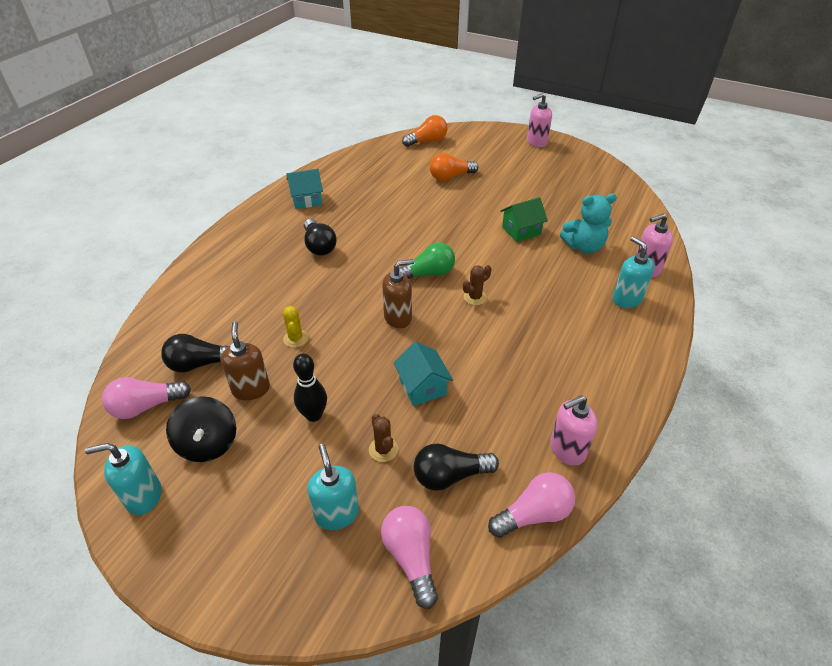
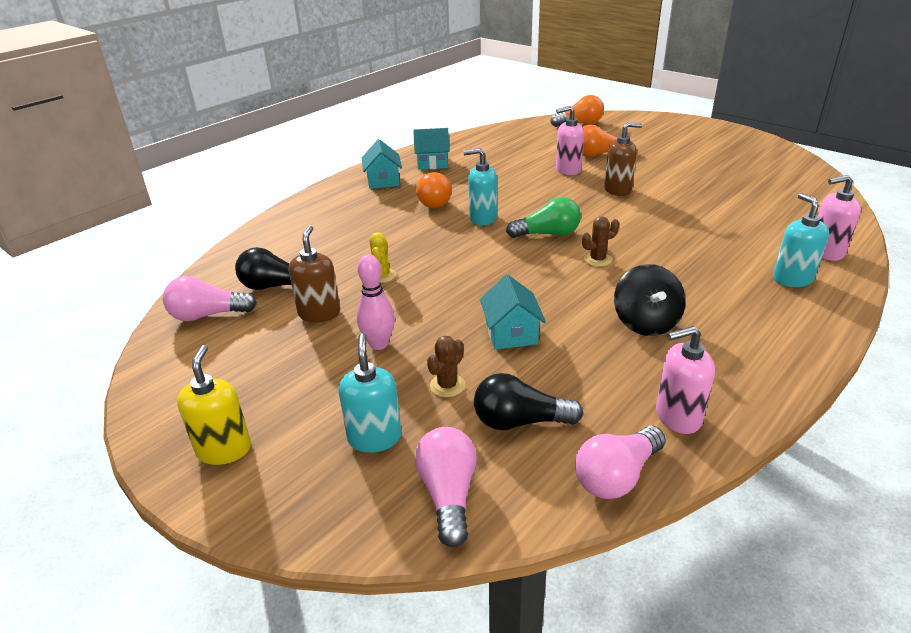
camera: 15 degrees right, 10 degrees down
(143, 496) = (175, 391): turquoise soap dispenser -> turquoise soap dispenser (482, 218)
(208, 444) = (257, 354): black spinning top -> black spinning top (645, 323)
(210, 550) = (224, 449): none -> yellow soap dispenser
(266, 226) = (383, 181): none -> turquoise house
(314, 415) = (379, 344): black bowling pin -> pink bowling pin
(319, 246) = (433, 201): black light bulb -> orange light bulb
(383, 449) = (447, 385): brown cactus -> brown cactus turned 45 degrees clockwise
(398, 318) = (501, 269): brown soap dispenser -> brown soap dispenser (618, 190)
(521, 231) = (670, 205): green house -> none
(533, 514) = (616, 476): pink light bulb -> pink light bulb turned 150 degrees clockwise
(536, 142) = (708, 131): pink soap dispenser -> pink soap dispenser (568, 170)
(584, 247) = (746, 226): turquoise teddy bear -> none

